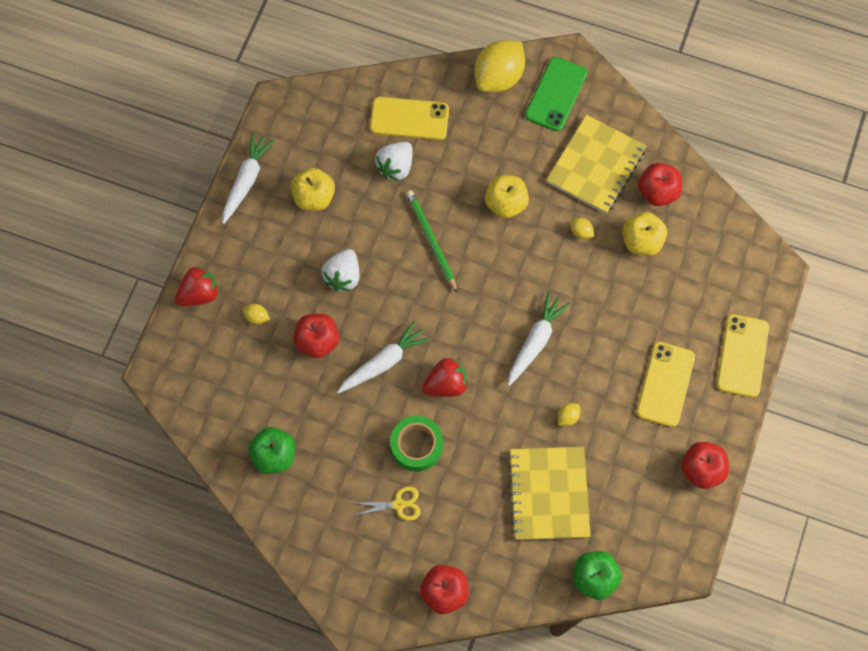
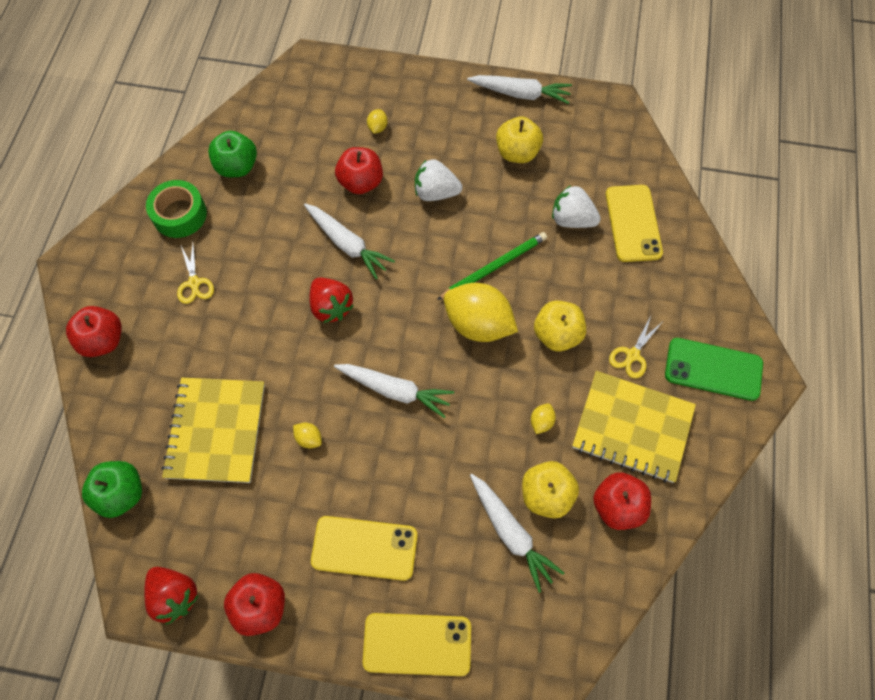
camera: 80 degrees right, 5 degrees down
(200, 294) = (393, 79): red strawberry -> red strawberry (175, 596)
(417, 446) = (259, 290): green tape -> green tape (179, 214)
(498, 77) = (714, 304): yellow lemon -> yellow lemon (478, 324)
(533, 150) = (632, 355): none -> yellow scissors
(549, 494) = (216, 431): yellow notebook -> yellow notebook turned 75 degrees counterclockwise
(667, 273) = (511, 533): none -> white carrot

